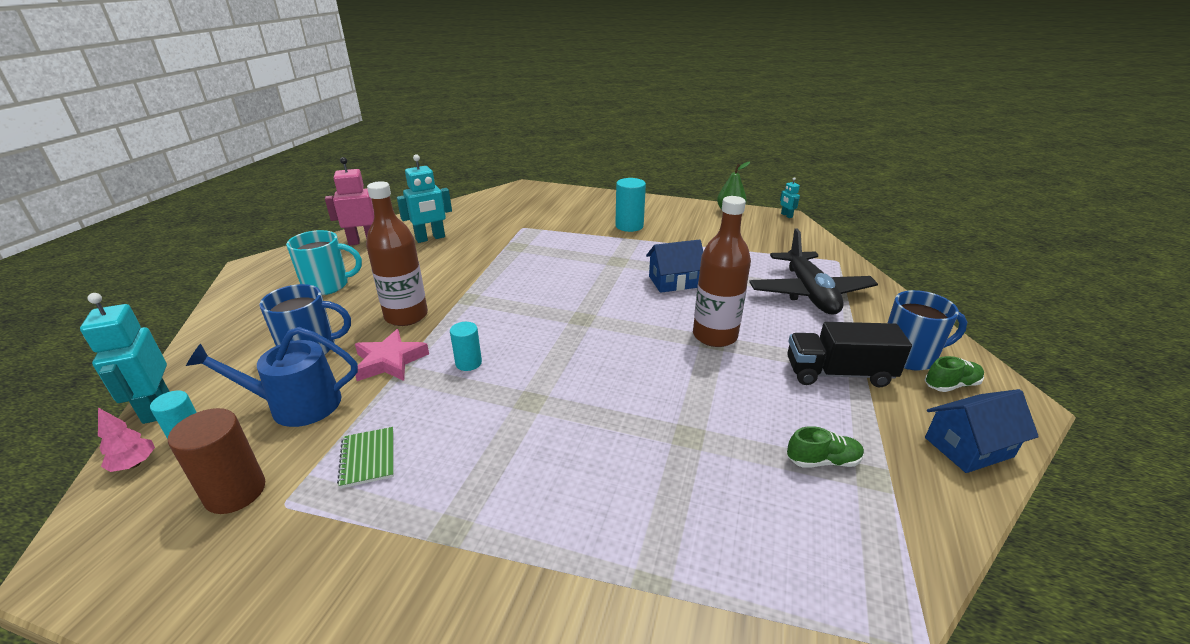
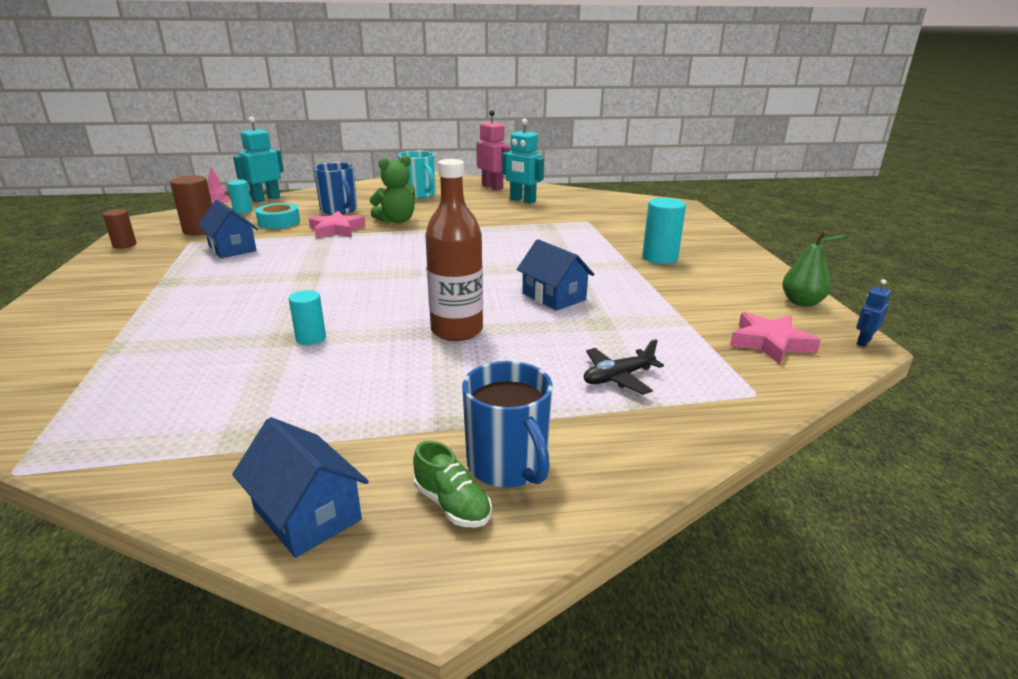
camera: 65 degrees right, 5 degrees down
(202, 599) = (124, 245): none -> brown cylinder
(296, 405) = (279, 222): blue watering can -> turquoise tape
(368, 458) = (232, 248): green notebook -> blue house
(406, 316) = (397, 221): brown bottle -> green teddy bear
(468, 363) = (347, 249): turquoise cylinder -> turquoise cylinder (311, 338)
(779, 237) = (770, 343): none -> pink star
(786, 215) = (863, 342): turquoise robot -> blue robot
(809, 293) = (618, 377): black plane -> black plane, size x0.50
(823, 461) = (259, 407): green shoe -> none
(838, 373) = (427, 409): black truck -> none

